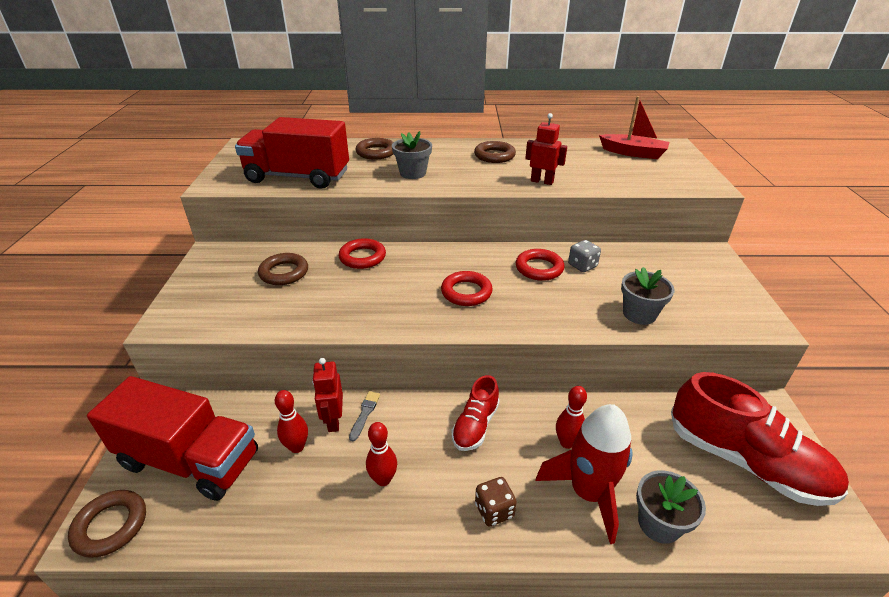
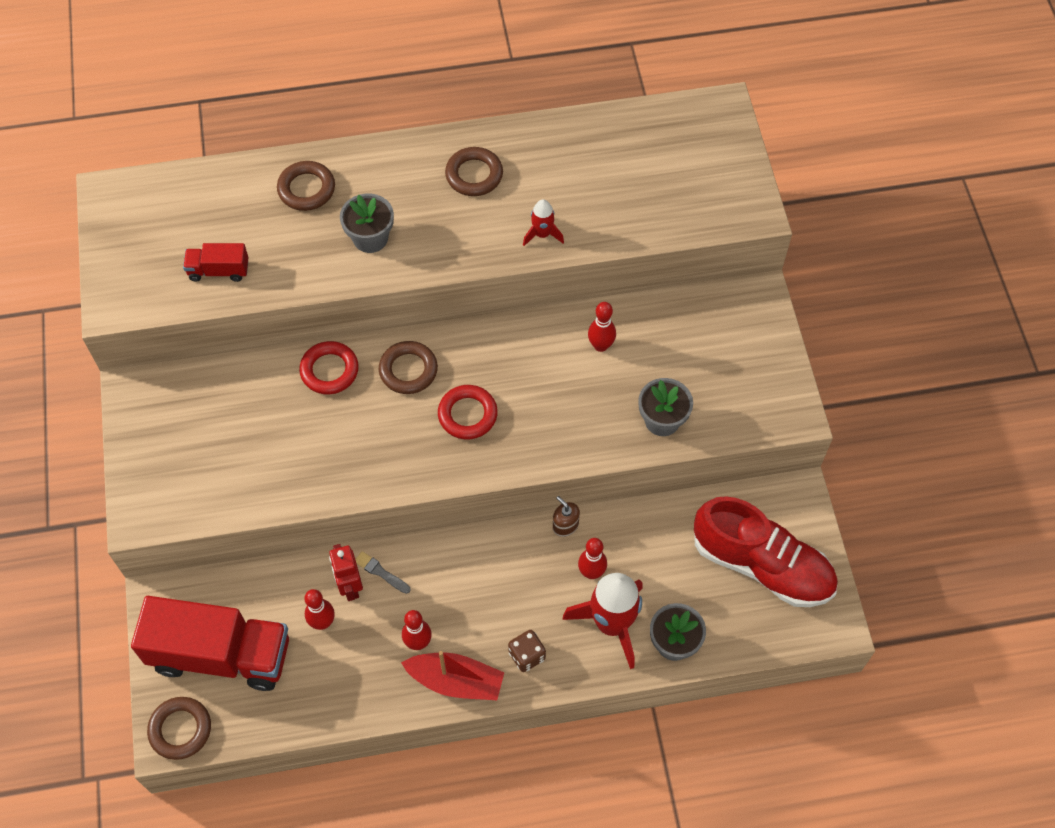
camera: 10 degrees left, 25 degrees up
(284, 273) = (241, 414): brown ring -> brown ring (408, 370)
(298, 177) = (219, 270): red truck -> red truck, size x0.45
(365, 414) = (380, 572): grey brush -> grey brush turned 60 degrees counterclockwise
(475, 425) = (498, 567): red shoe -> none
(539, 268) = (549, 358): red ring -> none
(542, 181) = (542, 234): red robot -> red rocket
(542, 401) = (565, 525): none -> brown soap dispenser
(582, 266) = (600, 346): grey dice -> red bowling pin
(633, 153) = (664, 140): red boat -> red boat (456, 681)

